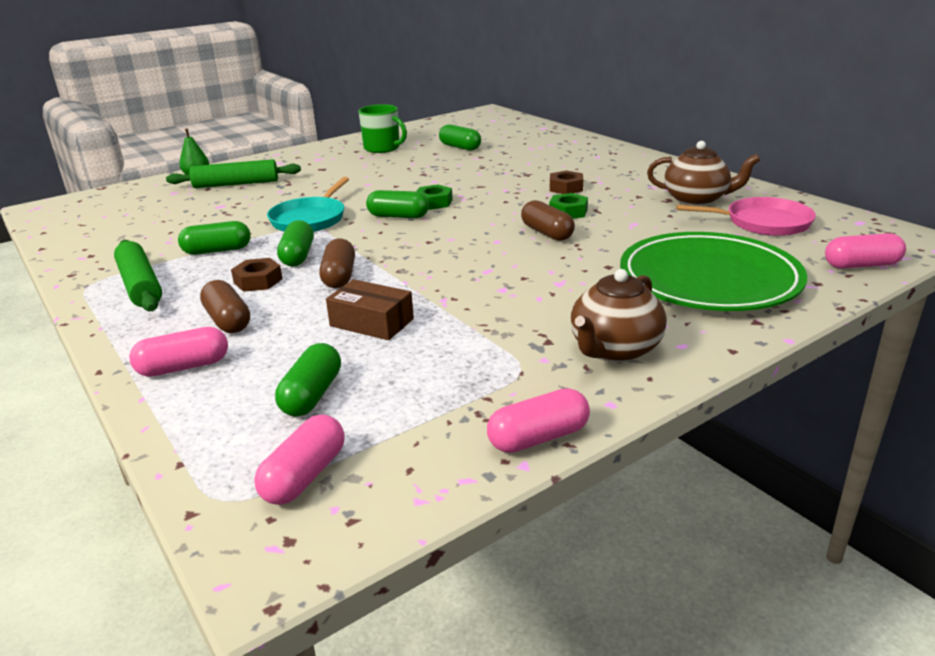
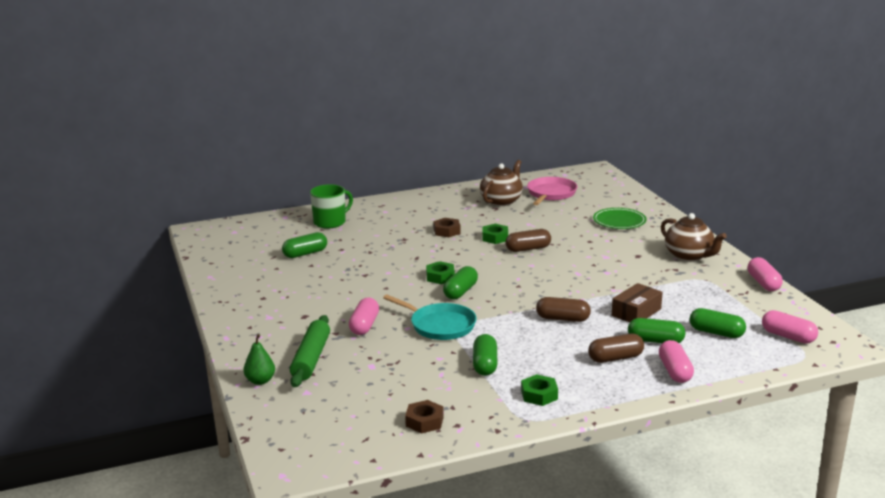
camera: 75 degrees left, 5 degrees down
(140, 285) = (539, 395): green rolling pin -> green nut
(258, 281) = (555, 347): brown nut -> brown nut (424, 421)
(298, 256) = (517, 332): green capsule -> green capsule (655, 341)
(382, 148) = (269, 285): green mug -> green mug (330, 222)
(709, 279) = (619, 221): green plate -> green plate, size x0.52
(861, 265) = (619, 188): pink capsule -> pink capsule (364, 325)

